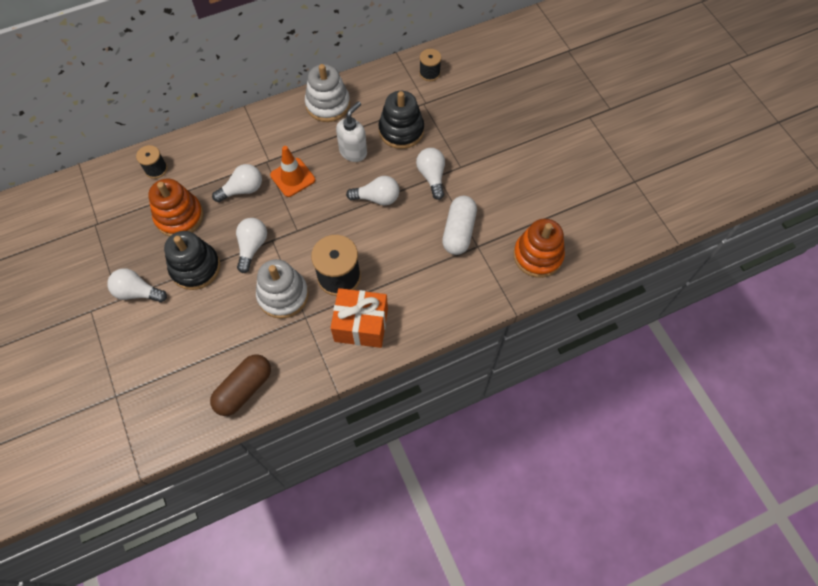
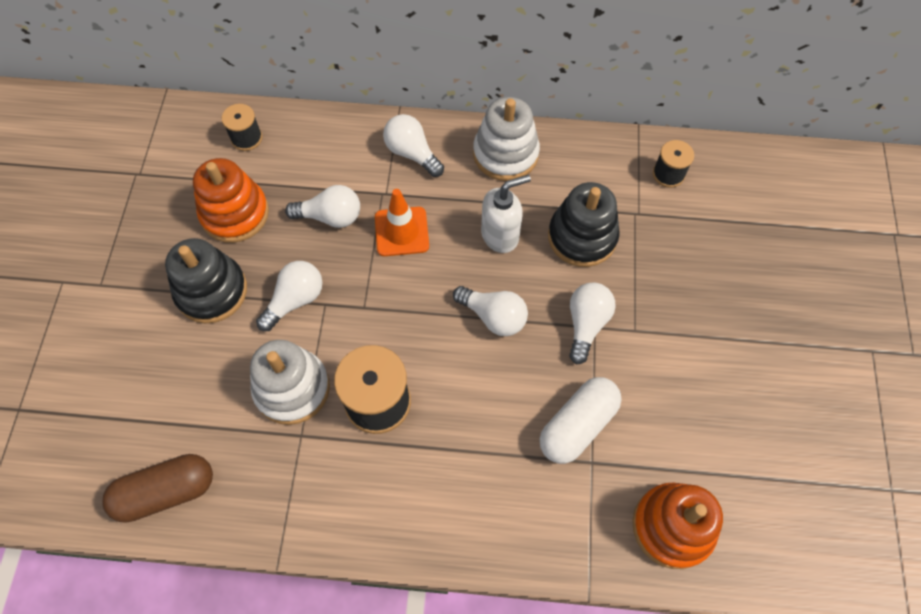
camera: 30 degrees right, 0 degrees up
(137, 292) = (127, 287): white light bulb -> white light bulb (412, 153)
(361, 325) = (365, 489): orange gift -> none

